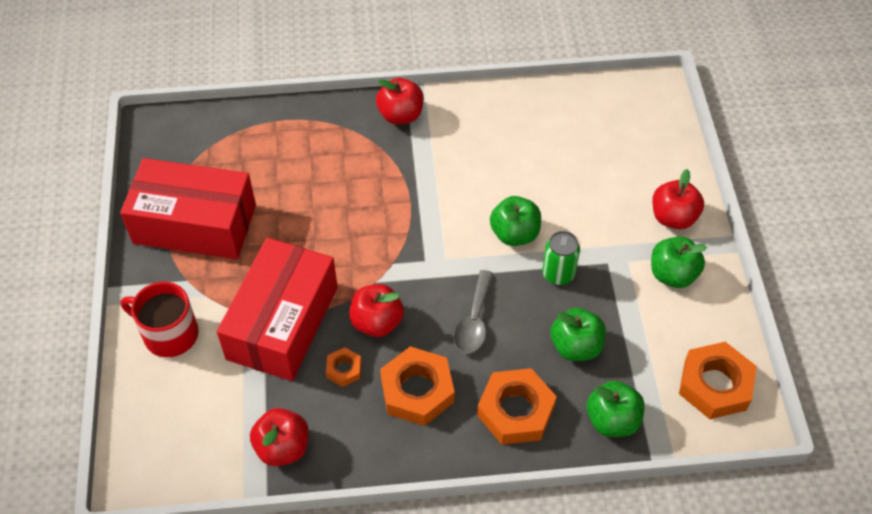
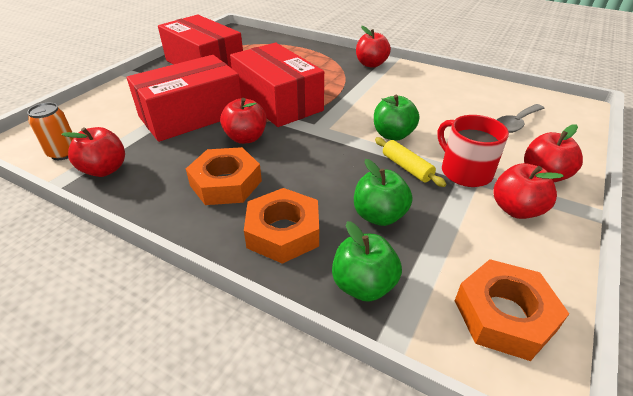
camera: 35 degrees right, 15 degrees down
(169, 334) = (129, 96): red mug -> red mug (464, 171)
(210, 456) = (63, 153): none -> orange can
(344, 369) = (195, 150): orange nut -> none
(355, 246) = (277, 101): none -> red box
(474, 321) = (312, 165): grey spoon -> grey spoon (516, 123)
(558, 274) = (407, 167): green can -> yellow rolling pin
(672, 274) = (516, 209): green apple -> red apple

